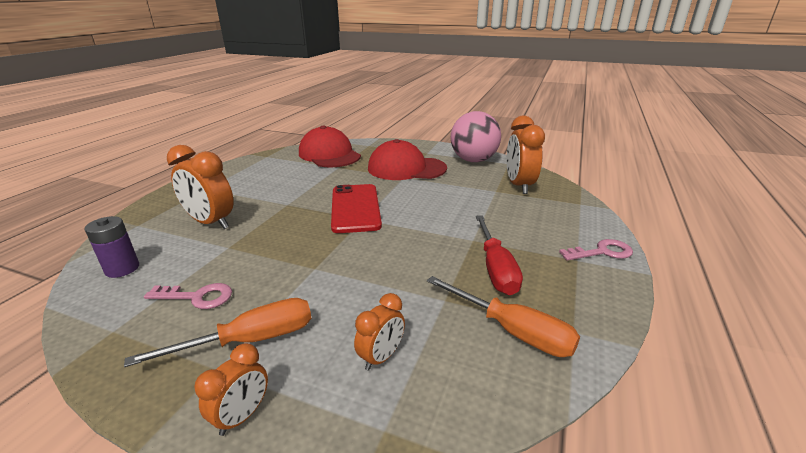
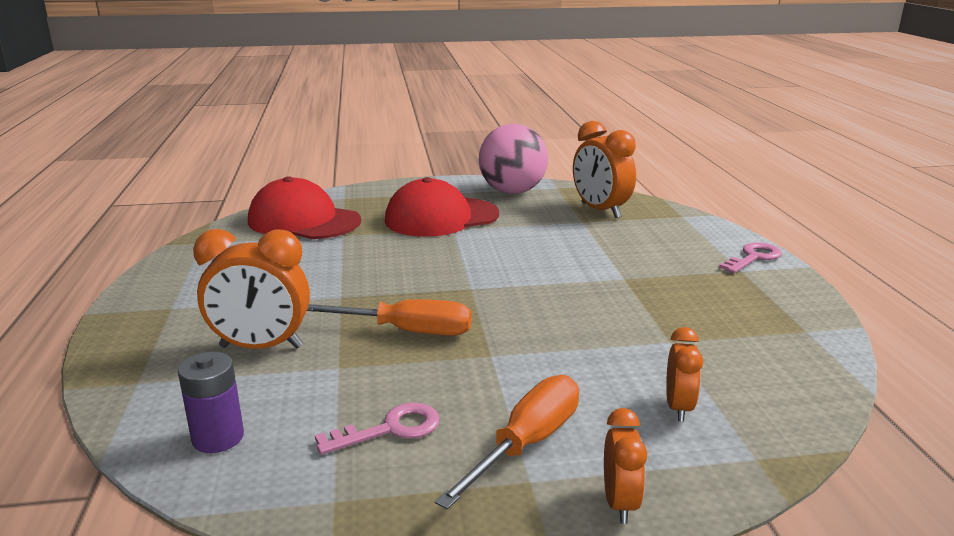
camera: 30 degrees left, 5 degrees down
(355, 208) = (443, 278): red phone -> none
(496, 268) = (681, 299): red screwdriver -> none
(512, 331) = (760, 347): orange screwdriver -> orange screwdriver (407, 331)

